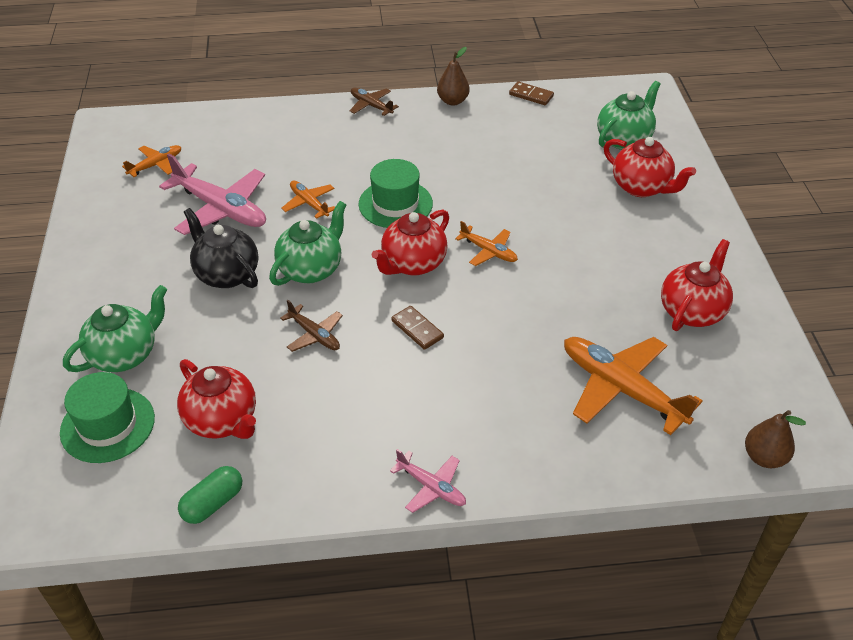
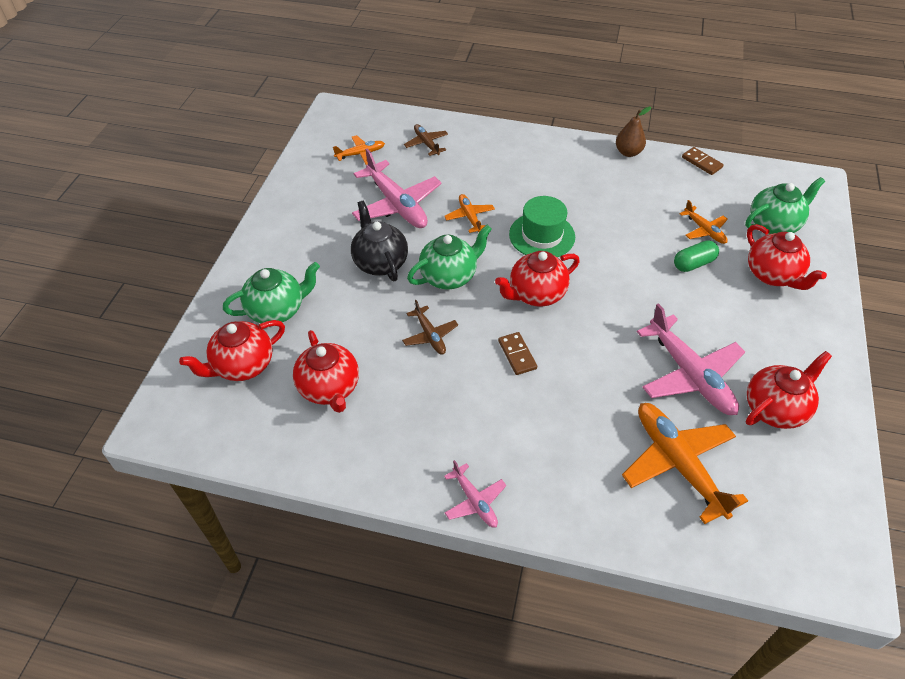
camera: 20 degrees right, 5 degrees up
(107, 425) = (243, 366): green hat -> red teapot
(213, 503) = (296, 457): green capsule -> green capsule (693, 263)
(371, 106) = (555, 141): brown plane -> brown plane (426, 144)
(488, 251) = (606, 300): orange plane -> orange plane (704, 230)
(599, 301) = (689, 374): none -> pink plane
(764, 457) = (790, 573): brown pear -> none

